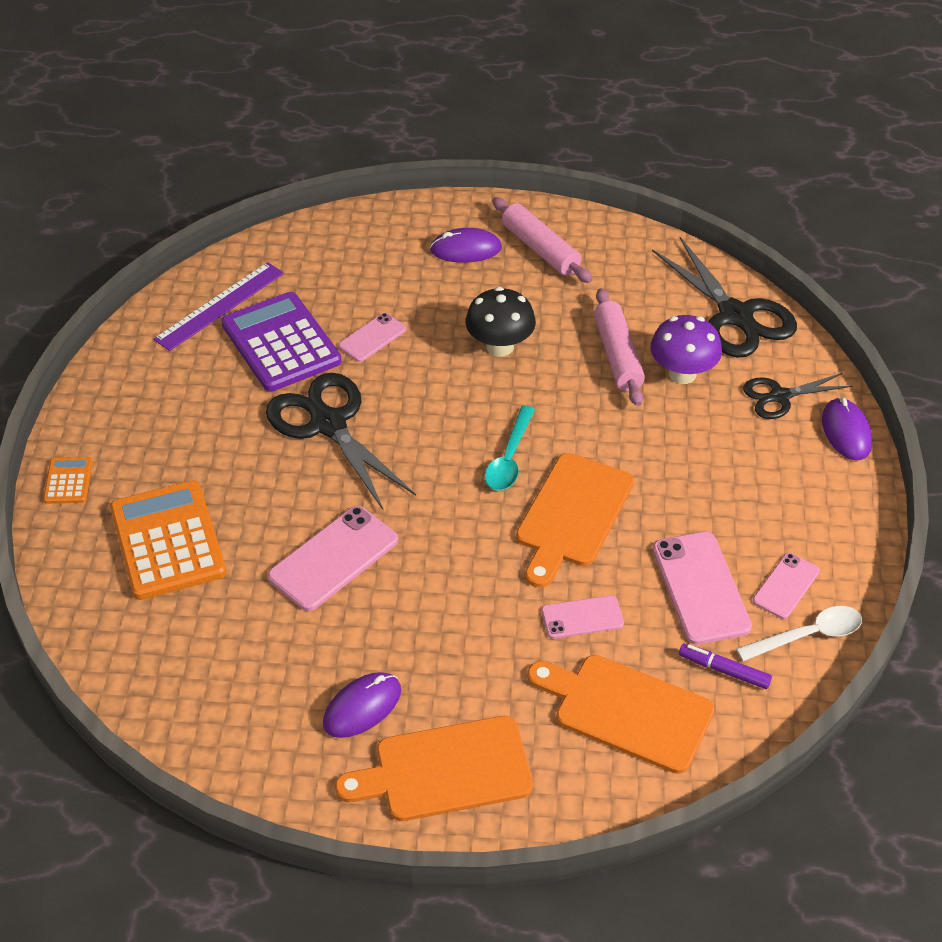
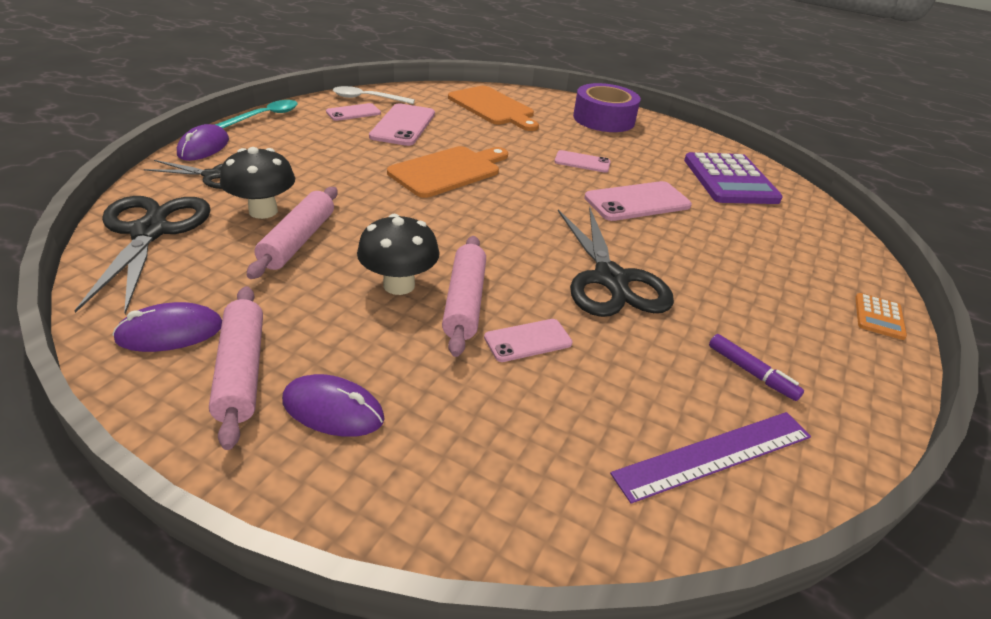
camera: 160 degrees left, 10 degrees down
(167, 541) = (772, 248): orange calculator -> none
(281, 343) = (639, 373): purple calculator -> purple calculator (730, 180)
(362, 707) = (641, 146): purple mouse -> purple mouse (170, 332)
(439, 351) = (464, 302): none -> pink rolling pin
(445, 770) = (604, 119): orange cutting board -> purple tape
(509, 458) = (466, 210): turquoise spoon -> turquoise spoon (264, 116)
(582, 617) = (486, 136): pink phone -> pink phone (582, 162)
(682, 374) = (263, 211): purple mushroom -> black mushroom
(724, 670) = (427, 103): purple marker -> purple marker (751, 372)

